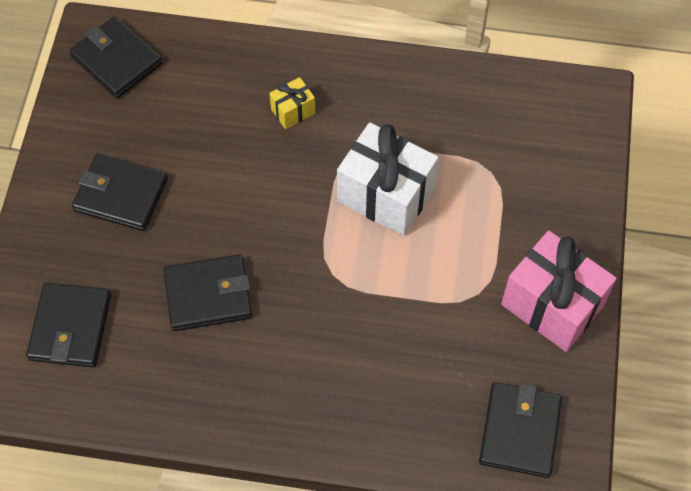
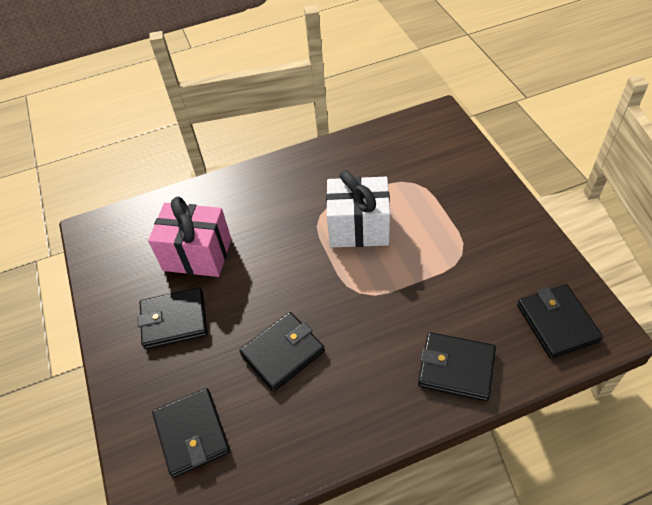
camera: 25 degrees left, 10 degrees down
(116, 60) = (118, 238): black wallet -> black wallet (456, 368)
(293, 111) = (262, 210): yellow gift -> none
(552, 305) = (512, 237): pink gift -> pink gift (197, 255)

